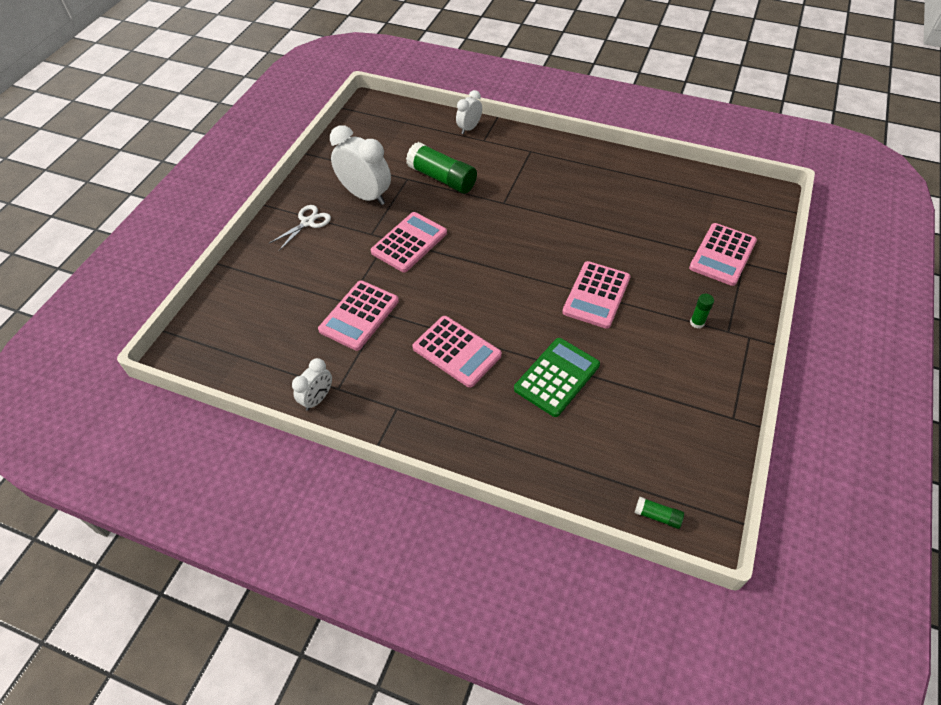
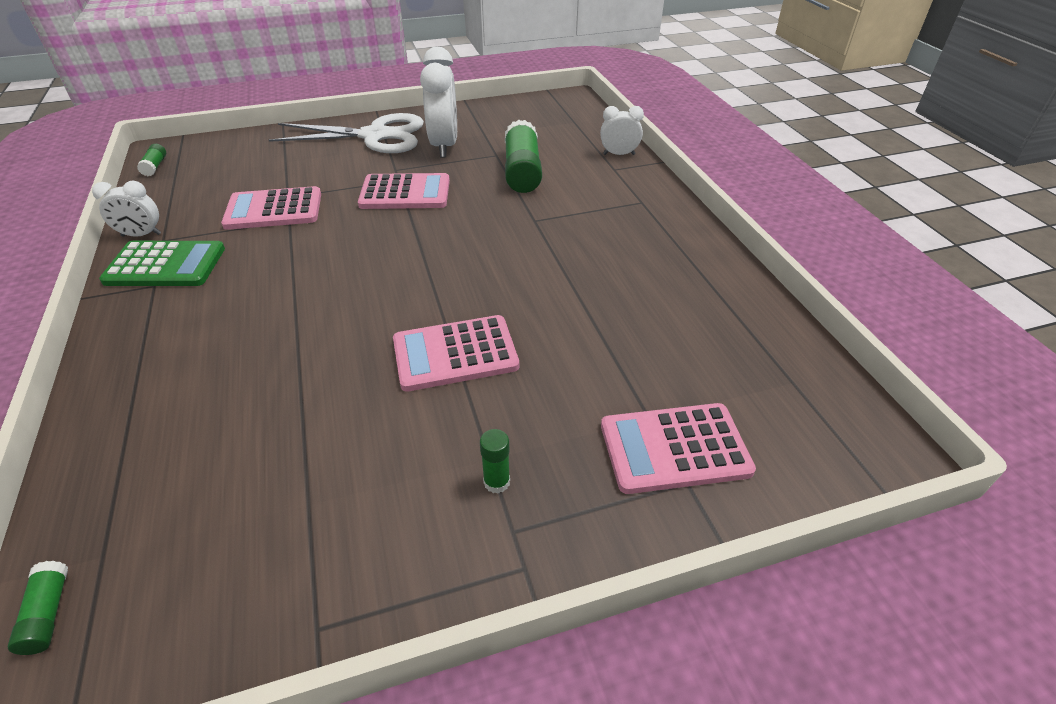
camera: 50 degrees right, 10 degrees down
(207, 363) = (155, 166): none -> green glue stick
(307, 222) = (375, 136): white scissors -> white scissors, size x2.02
(457, 351) = (266, 288): pink calculator -> none
(556, 377) = (277, 382): green calculator -> green calculator (165, 265)

